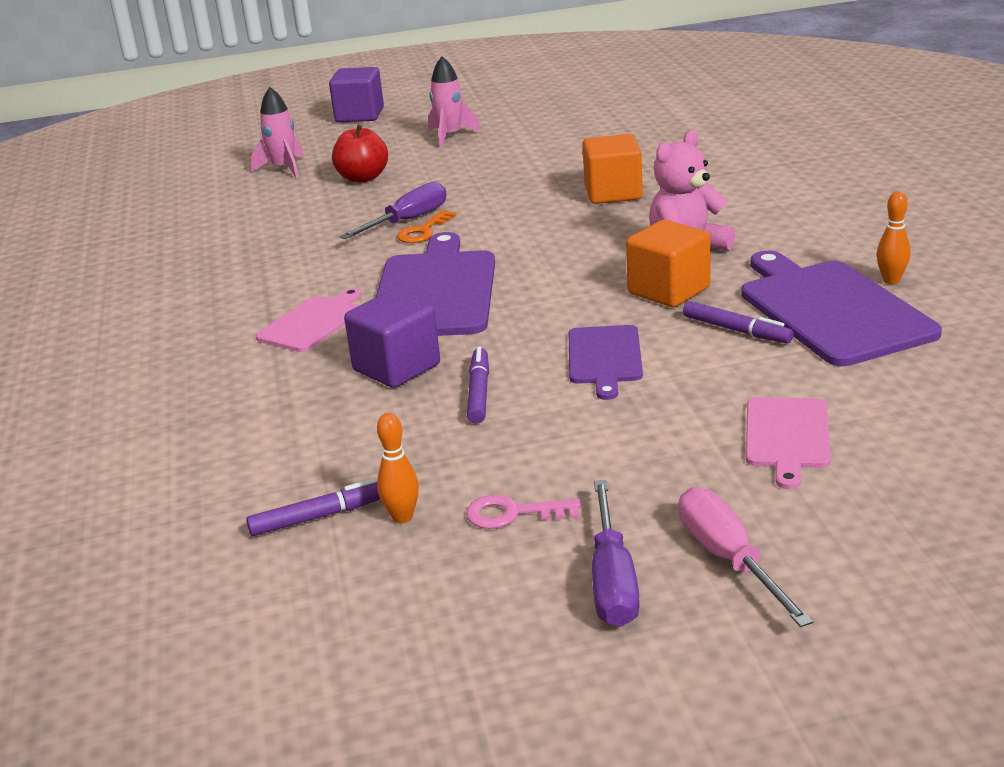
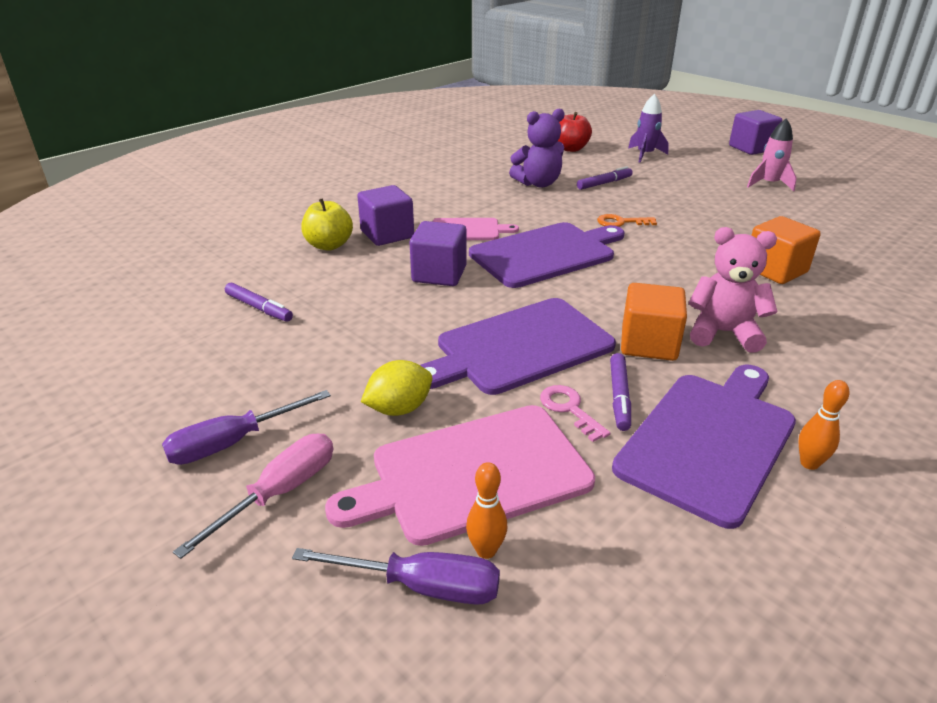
camera: 55 degrees right, 5 degrees up
(213, 430) = (329, 245): none -> yellow apple
(244, 380) = (387, 234): none -> purple cube
(257, 248) = (538, 183): none -> purple teddy bear
(284, 169) = (645, 155): pink rocket -> purple rocket
(363, 178) = (667, 179): red apple -> red apple (571, 149)
(402, 517) = (271, 335): orange bowling pin -> orange bowling pin (486, 550)
(407, 221) = (629, 212): purple screwdriver -> purple screwdriver (422, 586)
(479, 392) = (432, 313): purple marker -> purple marker (604, 183)
(514, 513) = (294, 375): pink key -> pink key (570, 409)
(604, 358) = (519, 347): purple cutting board -> purple cutting board, size x1.79
(647, 455) = (399, 408): none -> yellow lemon
(787, 436) = (472, 474): pink cutting board -> pink cutting board, size x1.79

